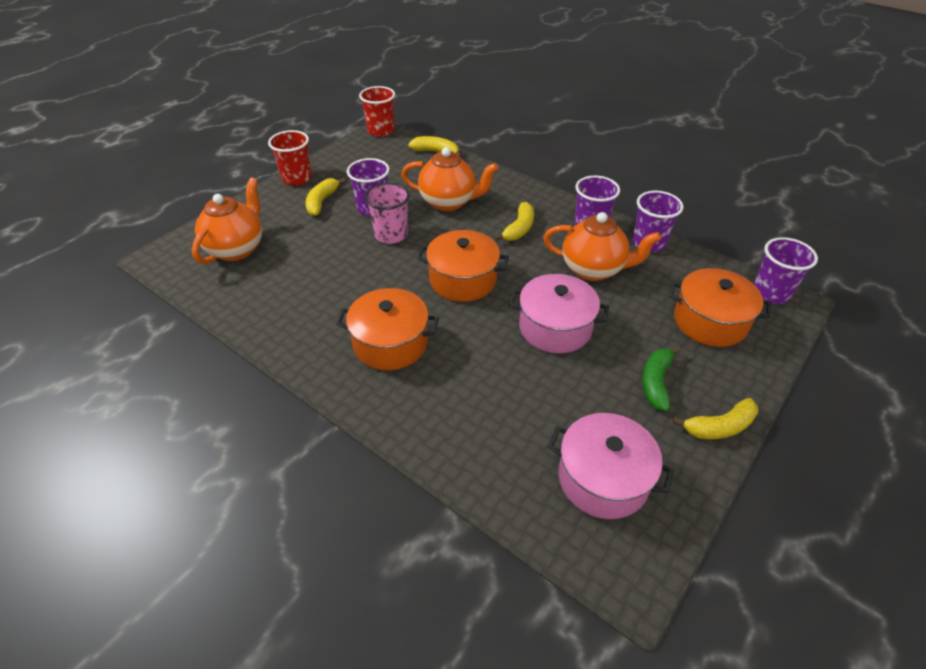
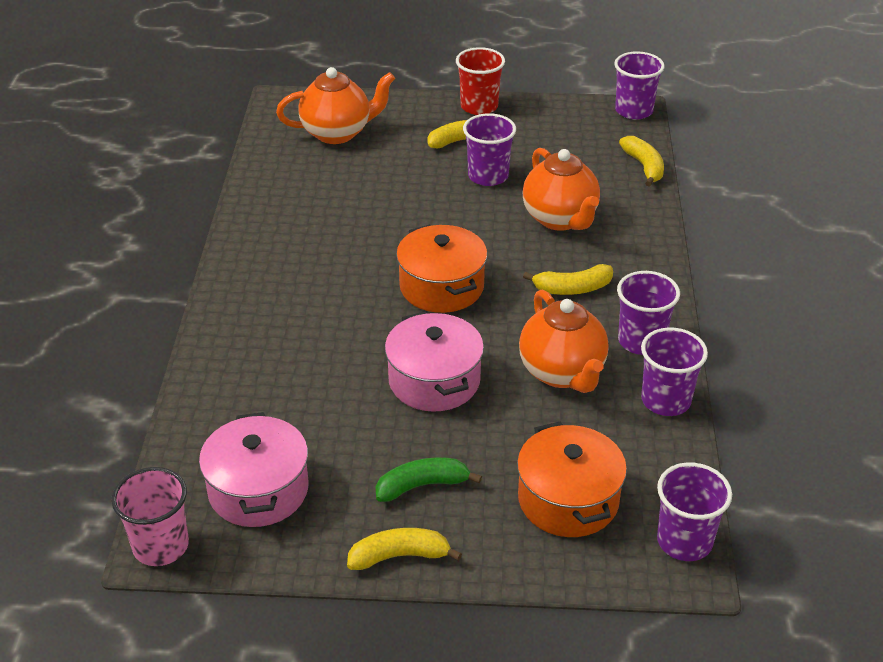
camera: 55 degrees right, 5 degrees down
(381, 131) = (634, 111): red cup -> purple cup
(390, 343) = (306, 283): orange pot -> none
(391, 235) = (459, 208): pink cup -> pink cup (161, 546)
(719, 427) = (399, 556): yellow banana -> yellow banana turned 135 degrees clockwise

